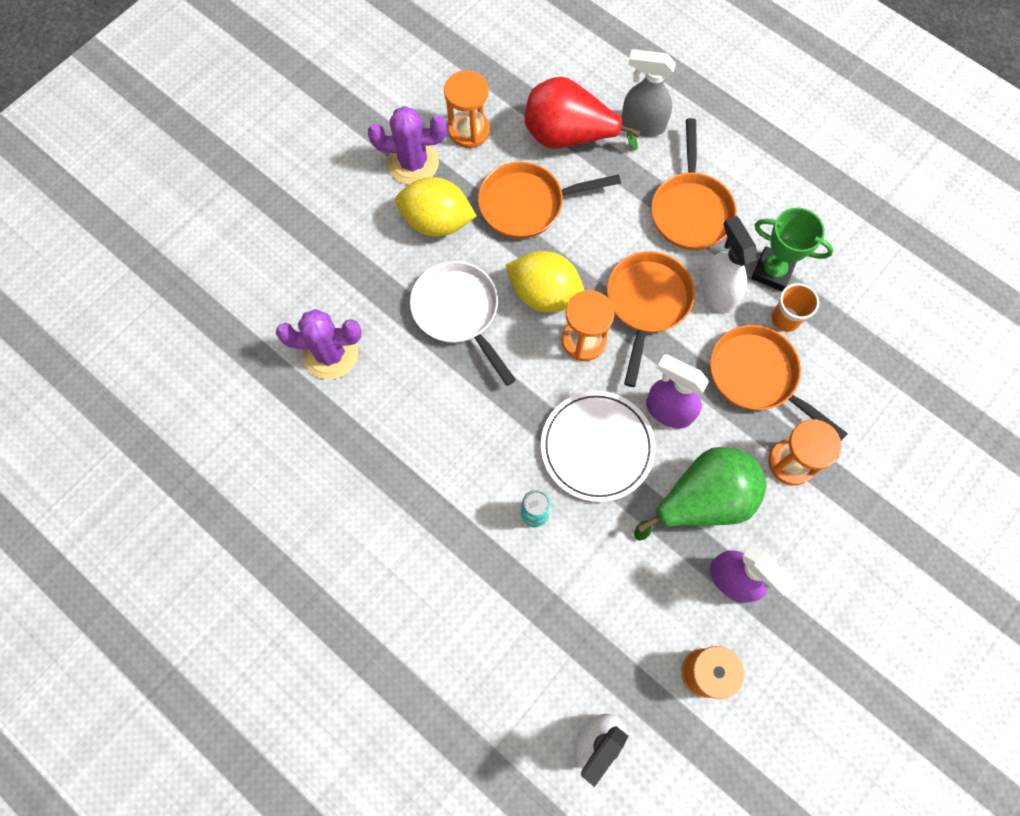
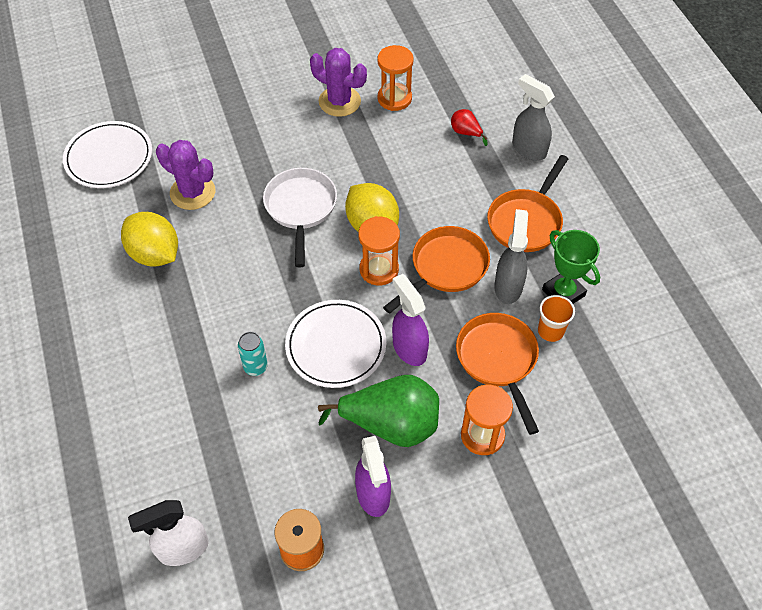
camera: 30 degrees right, 15 degrees down
(205, 360) = (109, 157): none -> white plate
(437, 221) = (328, 145): yellow lemon -> yellow lemon (155, 254)
(527, 204) = (403, 162): orange pan -> none
(568, 136) = (466, 133): red pear -> red pear, size x0.44
(718, 292) = (508, 286): white spray bottle -> grey spray bottle

